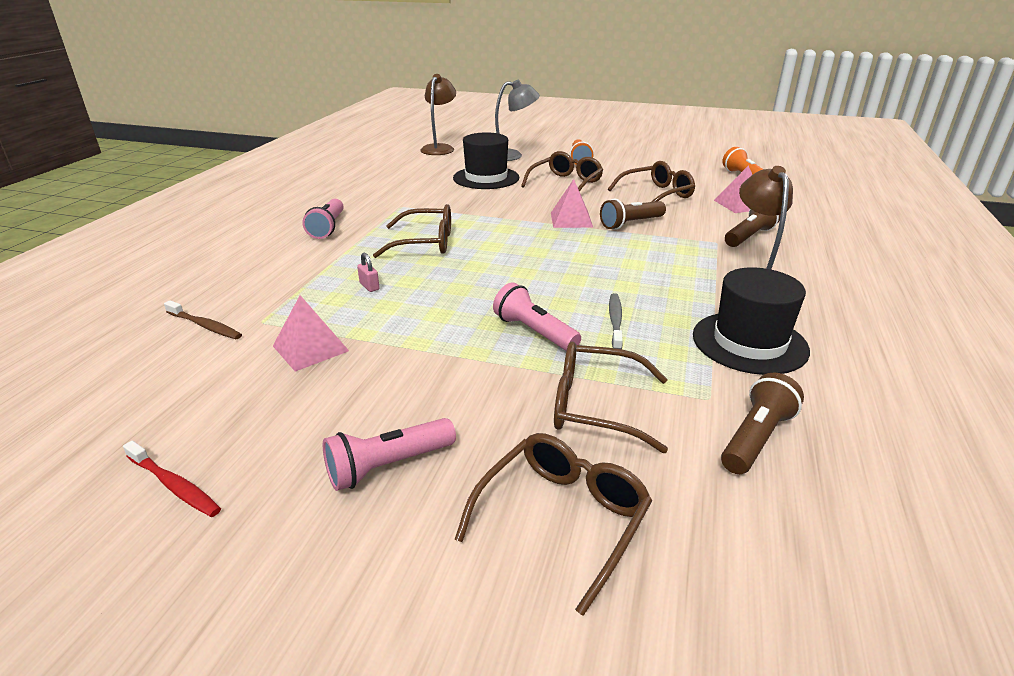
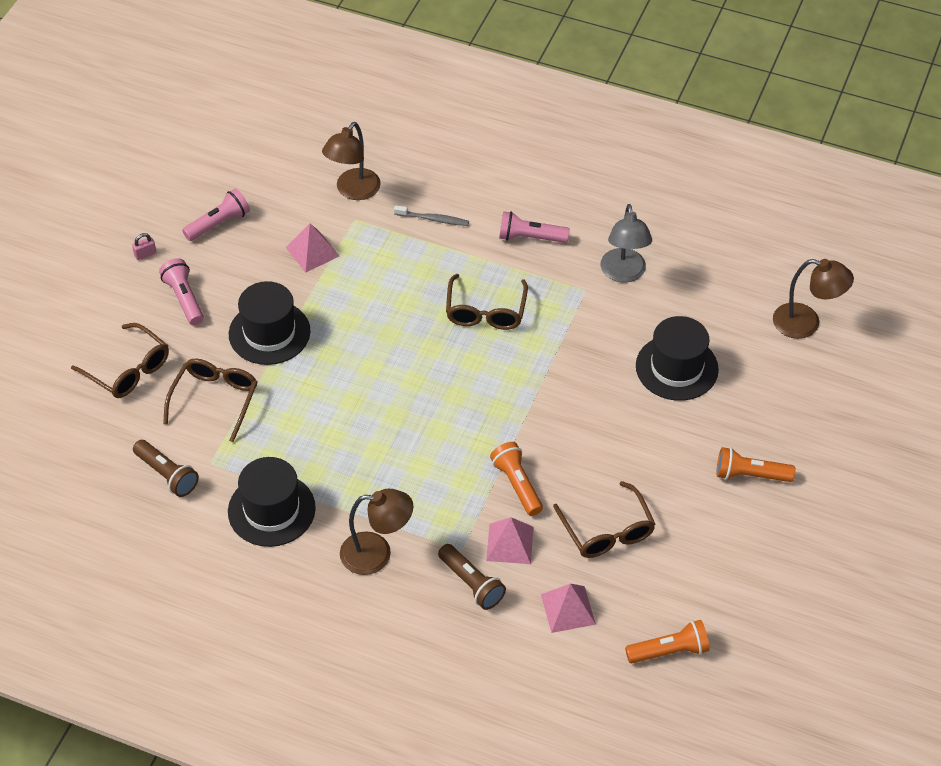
camera: 95 degrees right, 20 degrees up
(174, 485) = (190, 215): red toothbrush -> none
(205, 326) = (353, 191): brown toothbrush -> brown lamp
(369, 286) = (401, 277): pink padlock -> pink padlock (145, 254)
(461, 370) = (269, 333): none -> black hat
(512, 155) = (771, 401): grey lamp -> grey lamp (624, 273)
(534, 332) = (311, 377): pink flashlight -> pink flashlight (219, 223)
(566, 183) = (652, 445): brown glasses -> none
(571, 220) = (533, 433): pink pyramid -> pink pyramid (509, 543)
(615, 321) = (318, 431): grey toothbrush -> grey toothbrush (433, 219)
(630, 224) = (517, 484): brown flashlight -> orange flashlight

